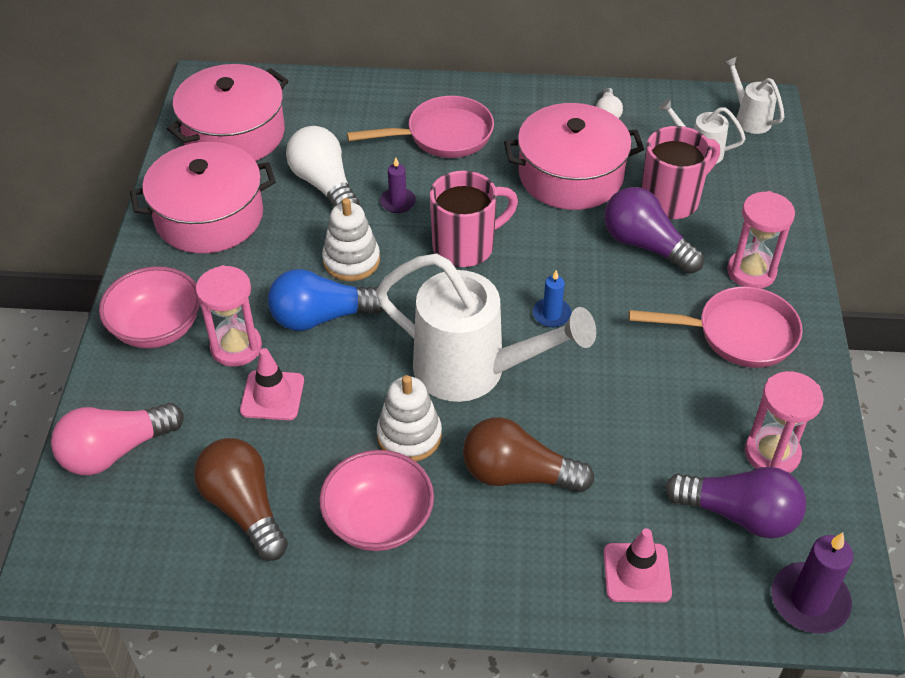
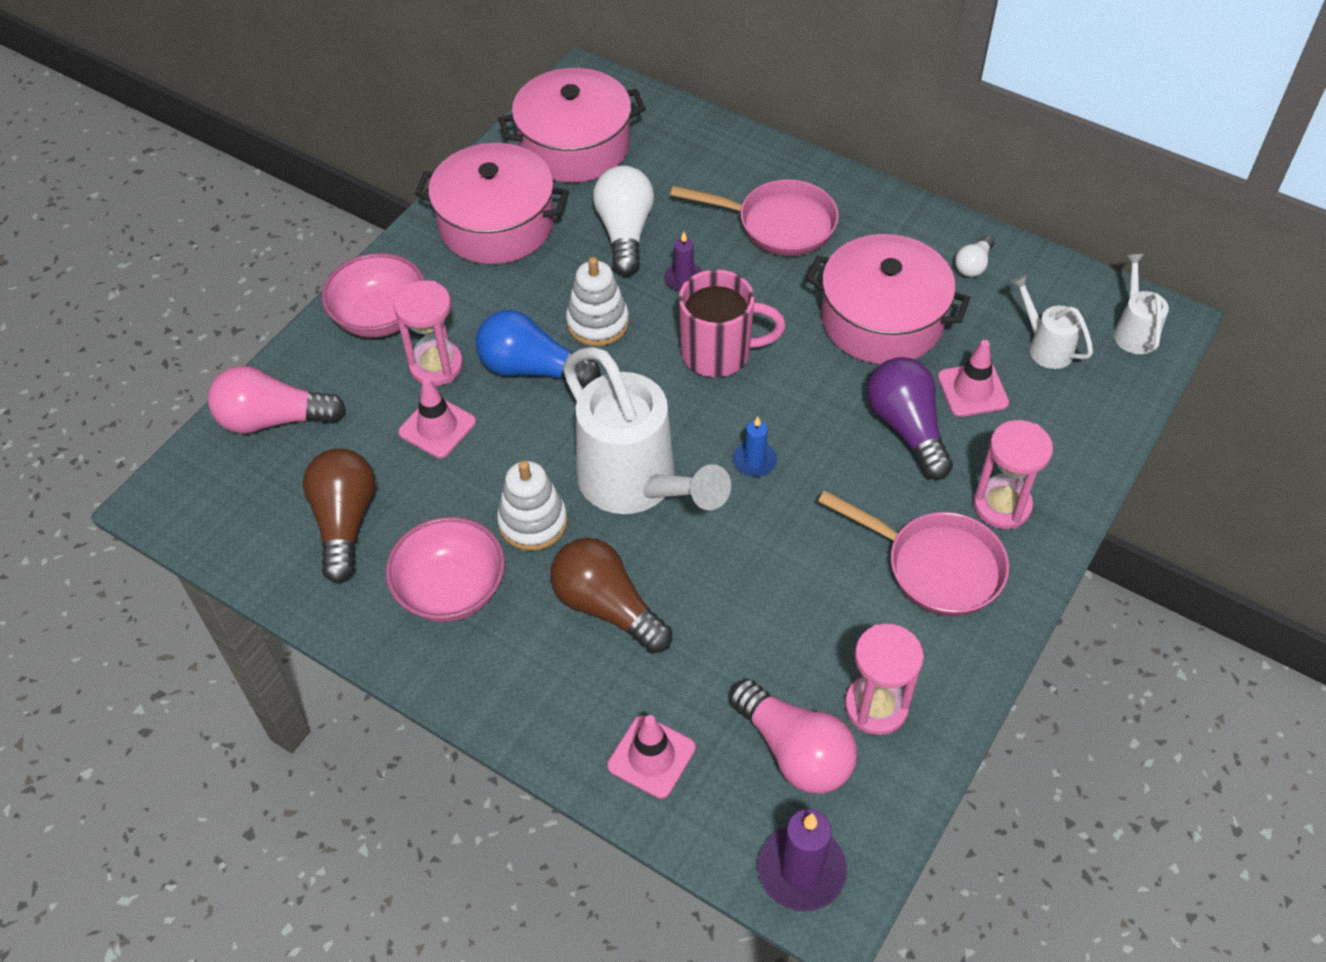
camera: 30 degrees right, 5 degrees up
(671, 200) = (972, 390): pink mug -> pink traffic cone
(739, 514) = (794, 751): purple light bulb -> pink light bulb

